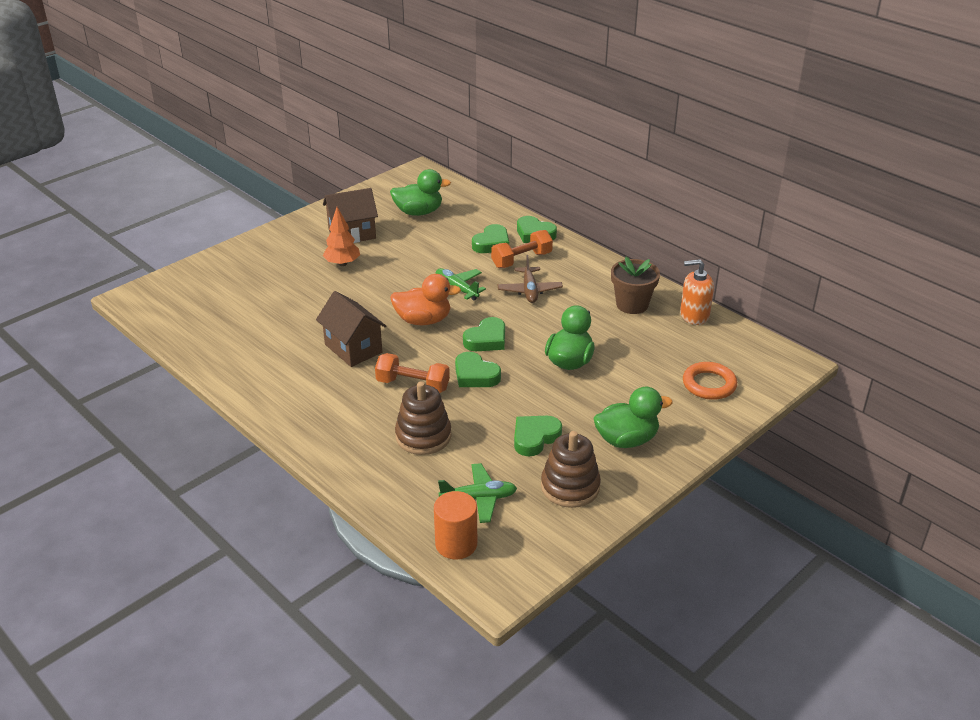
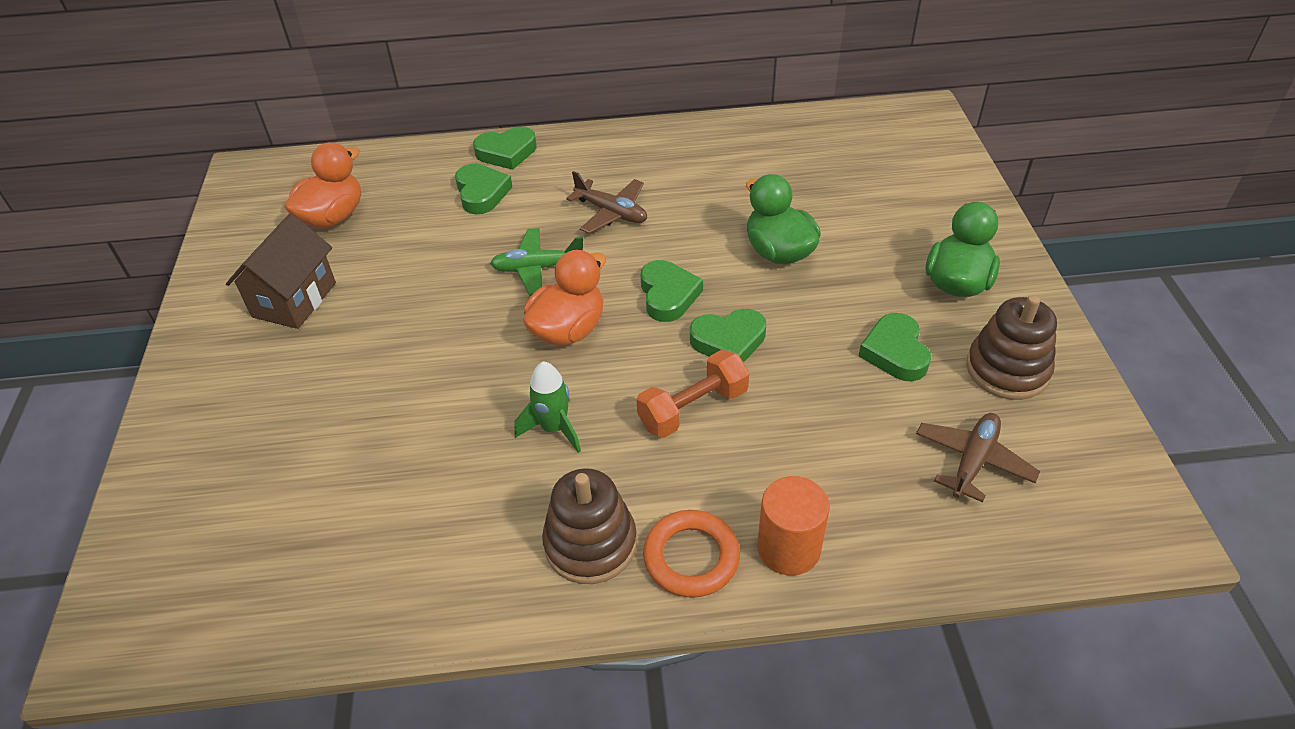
camera: 50 degrees left, 10 degrees up
(342, 263) = (349, 343): orange tree -> none
(353, 348) = (554, 428): brown house -> green rocket
(419, 212) = (333, 217): green duck -> orange duck
(423, 436) = (808, 452): brown stacking toy -> brown stacking toy (590, 543)
(456, 544) = (1047, 529): orange cylinder -> orange cylinder (788, 548)
(479, 498) = (973, 461): green plane -> brown plane
(521, 260) = (545, 188): orange dumbbell -> none
(632, 304) = (723, 155): brown flower pot -> none
(694, 315) = (787, 127): orange soap dispenser -> none
(709, 384) = (912, 178): orange ring -> orange ring (691, 557)

